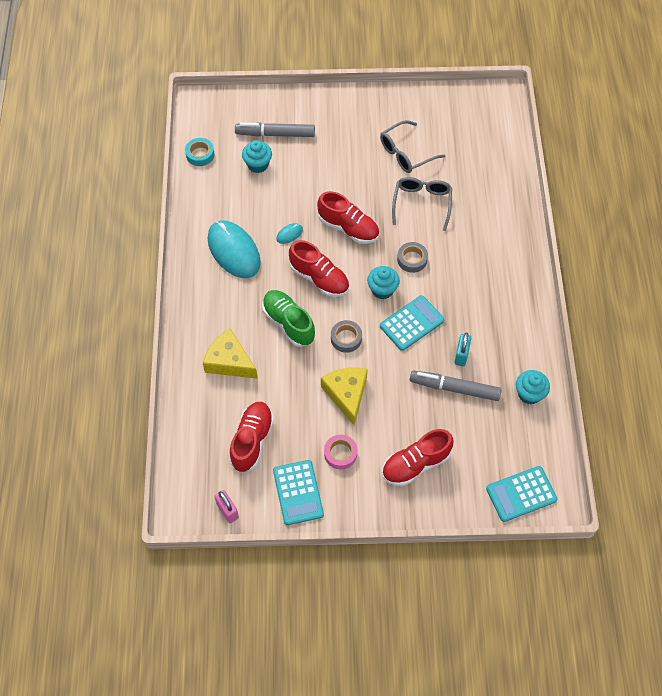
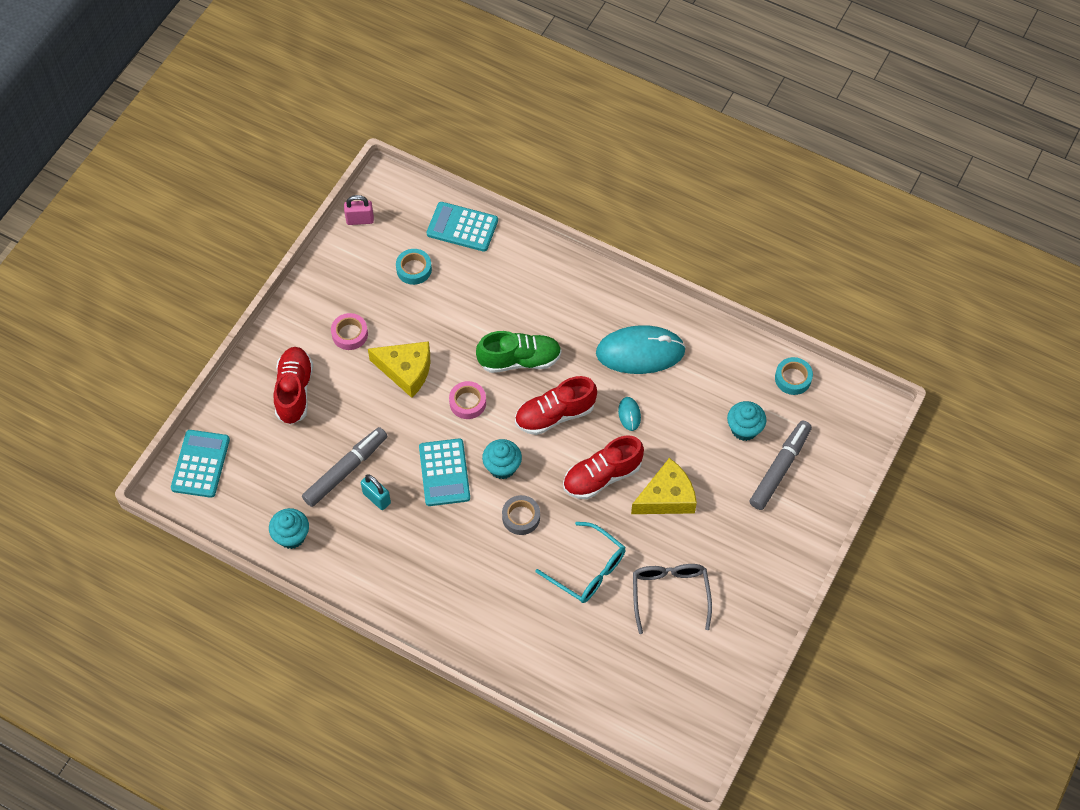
camera: 120 degrees right, 0 degrees up
(229, 361) = (510, 289): yellow cheese -> yellow cheese (666, 497)
(252, 440) = (414, 269): red shoe -> turquoise tape
(298, 492) = (337, 281): turquoise calculator -> turquoise calculator (462, 227)
(346, 338) = (467, 402): grey tape -> pink tape
(422, 203) = (588, 570): grey glasses -> turquoise glasses

